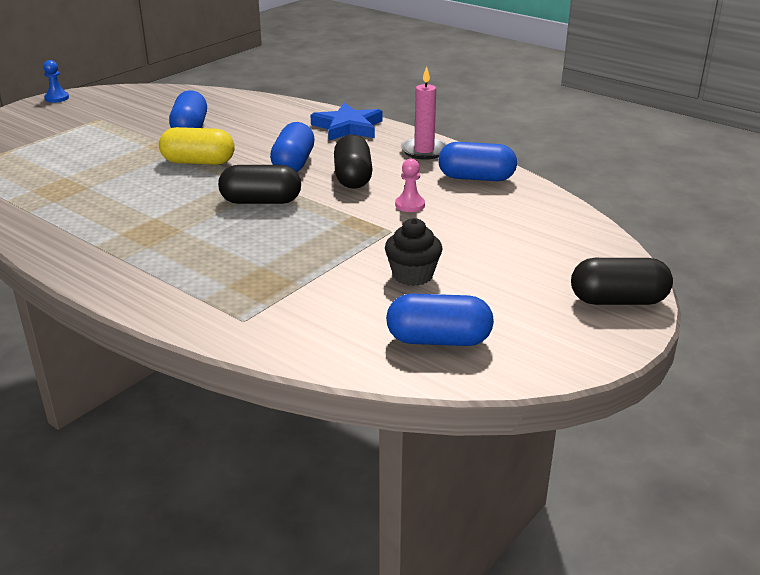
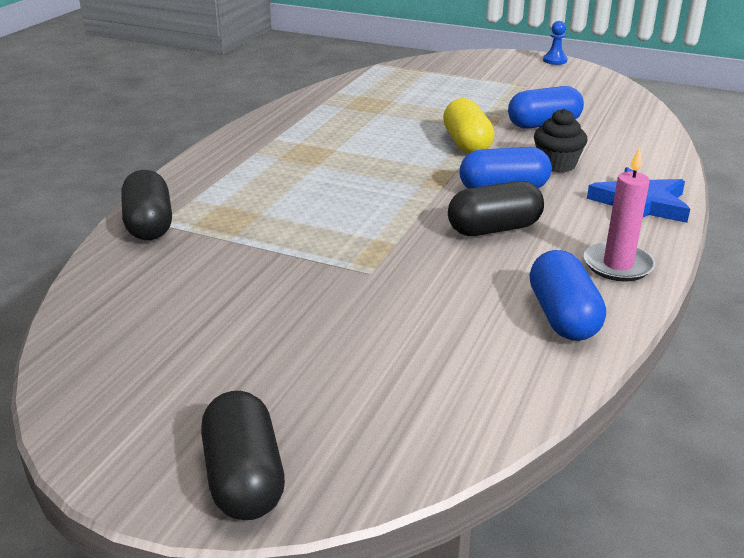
camera: 75 degrees right, 0 degrees up
(261, 201) = (398, 189): black capsule -> black capsule (149, 225)
(410, 205) = (444, 276): pink pawn -> none
(412, 275) = (267, 300): black cupcake -> black cupcake (557, 165)
(438, 340) = (131, 335): blue capsule -> none

